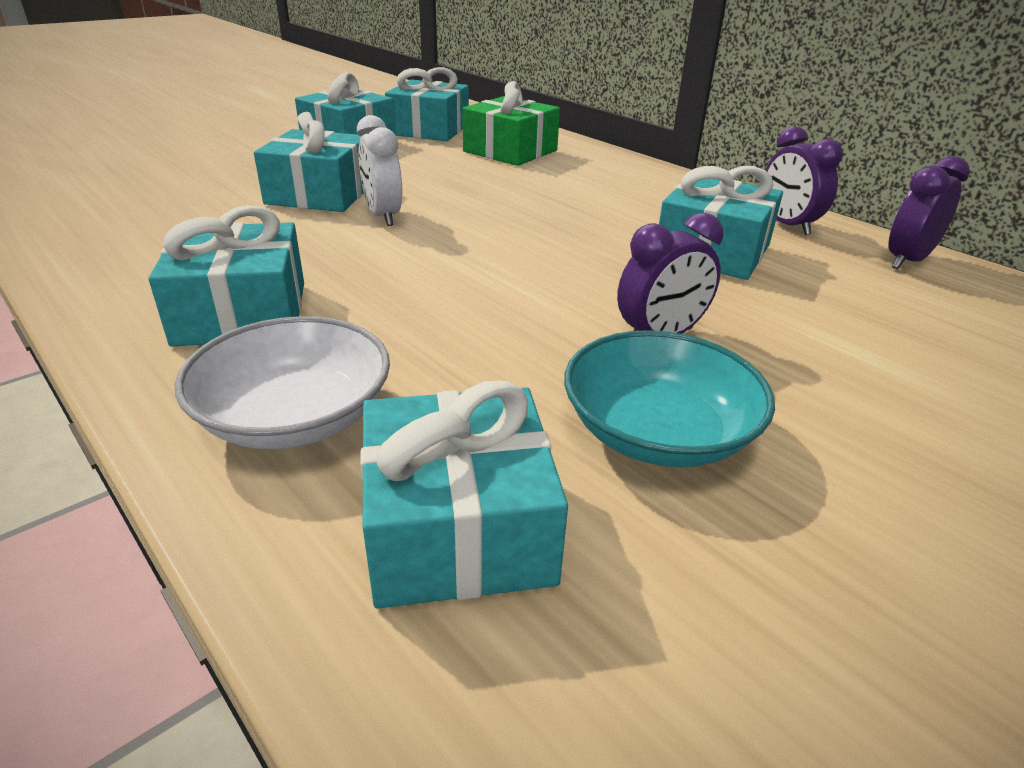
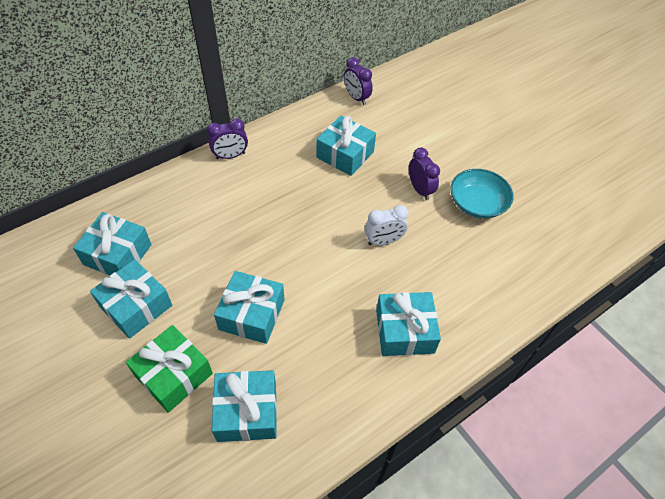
camera: 85 degrees left, 20 degrees up
(295, 416) = (478, 301): white bowl -> none
(383, 216) = (292, 280): white clock -> white clock (383, 241)
(459, 528) = (524, 256): turquoise gift -> turquoise gift (247, 412)
(510, 151) = (182, 211): green gift -> green gift (174, 374)
(787, 225) = (317, 120): purple clock -> purple clock (230, 156)

